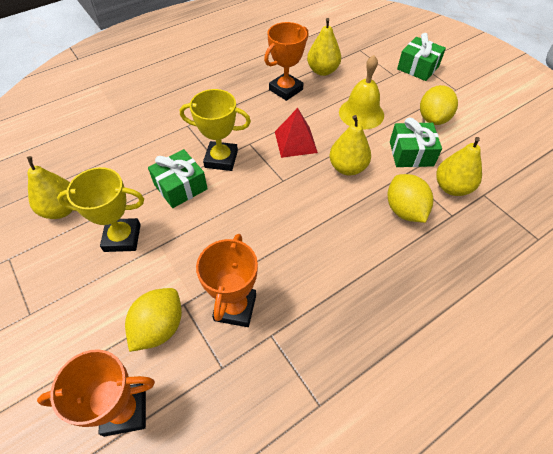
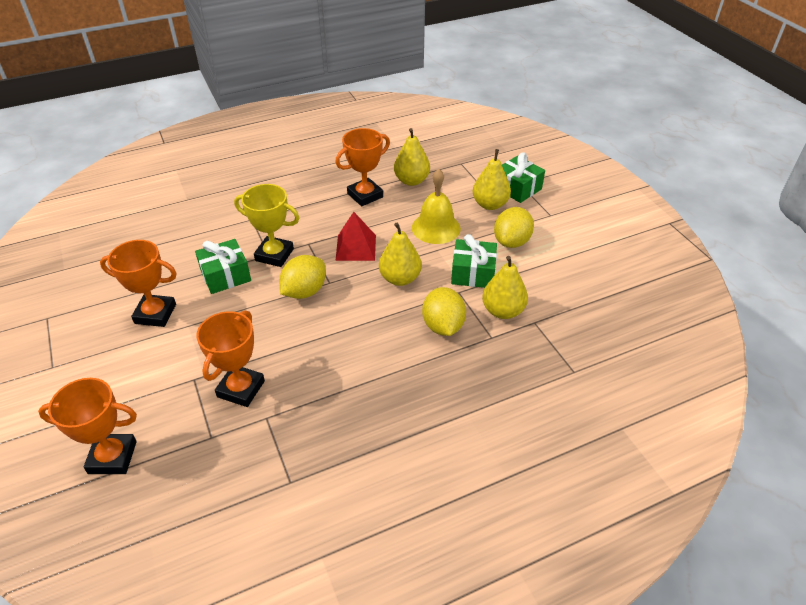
camera: 10 degrees right, 10 degrees down
(62, 209) = (107, 281): yellow pear -> yellow pear (490, 204)
(122, 238) = (155, 314): yellow trophy -> orange trophy
(159, 327) = (165, 395): yellow lemon -> yellow lemon (304, 291)

